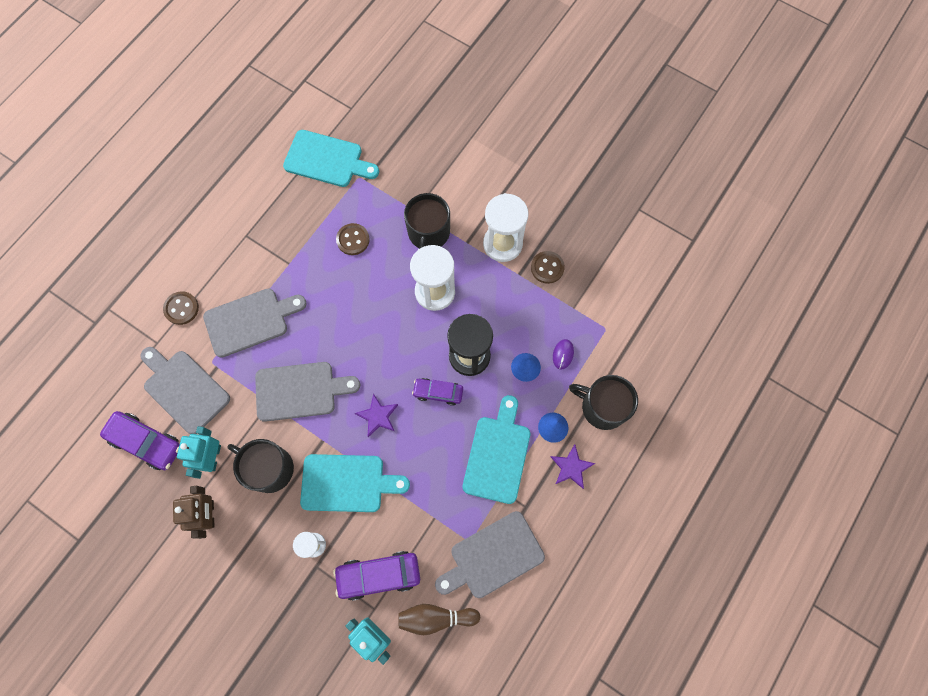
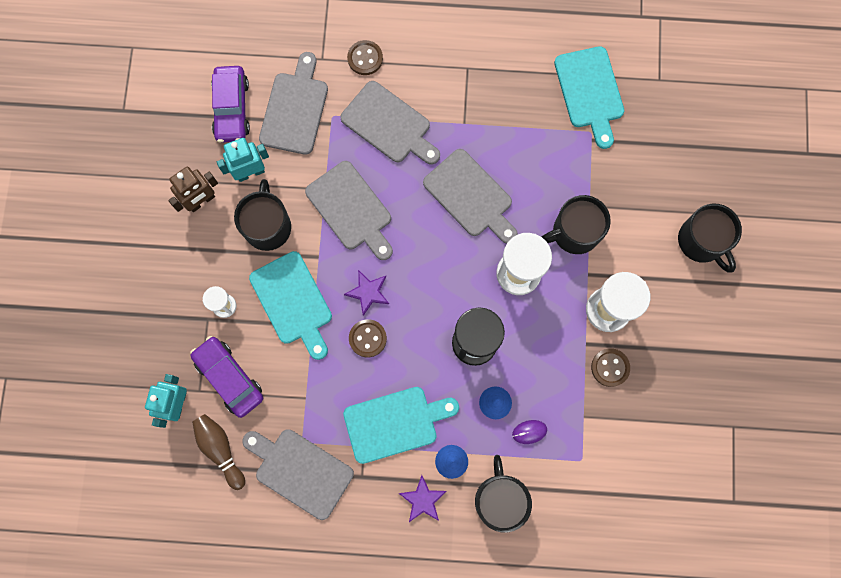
camera: 60 degrees right, 5 degrees up
(350, 292) = (470, 196): none -> grey cutting board
(353, 240) = (523, 166): brown button -> brown button (367, 338)
(438, 392) = (422, 334): purple car -> none
(491, 151) = (702, 241): none -> black mug

